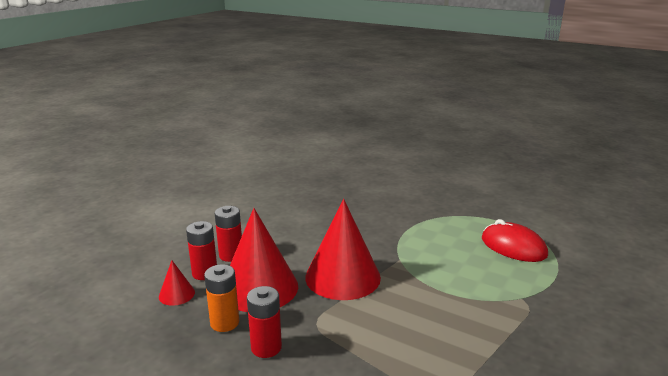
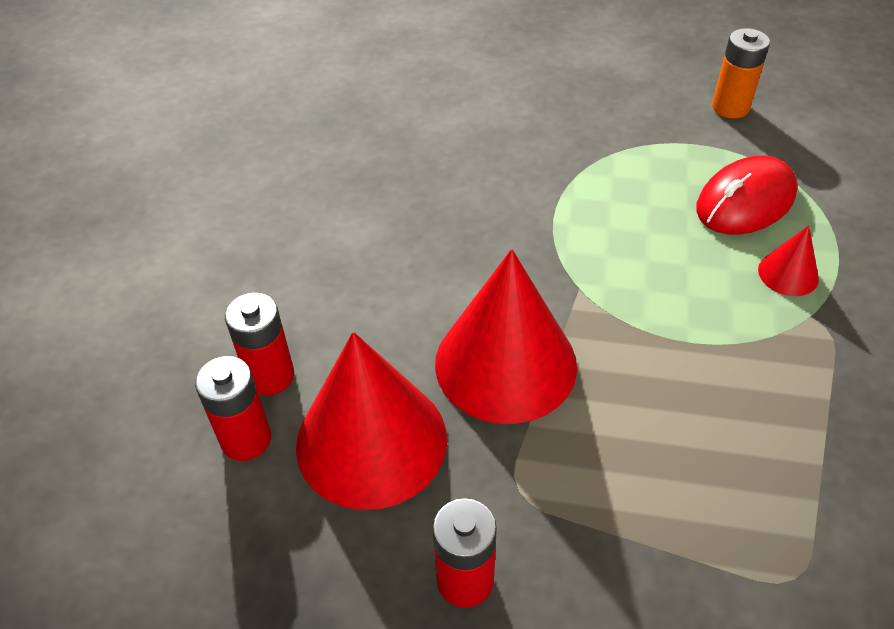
camera: 20 degrees left, 25 degrees up
(176, 294) = (223, 512): red cone -> red cone (788, 274)
(224, 323) = (357, 550): orange battery -> orange battery (730, 107)
(513, 247) = (745, 201): red mouse -> red mouse turned 60 degrees counterclockwise

